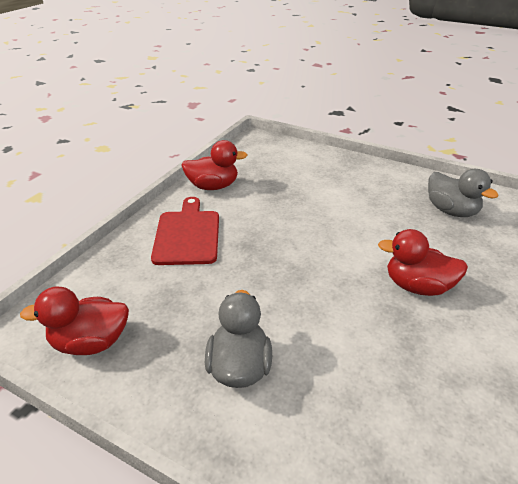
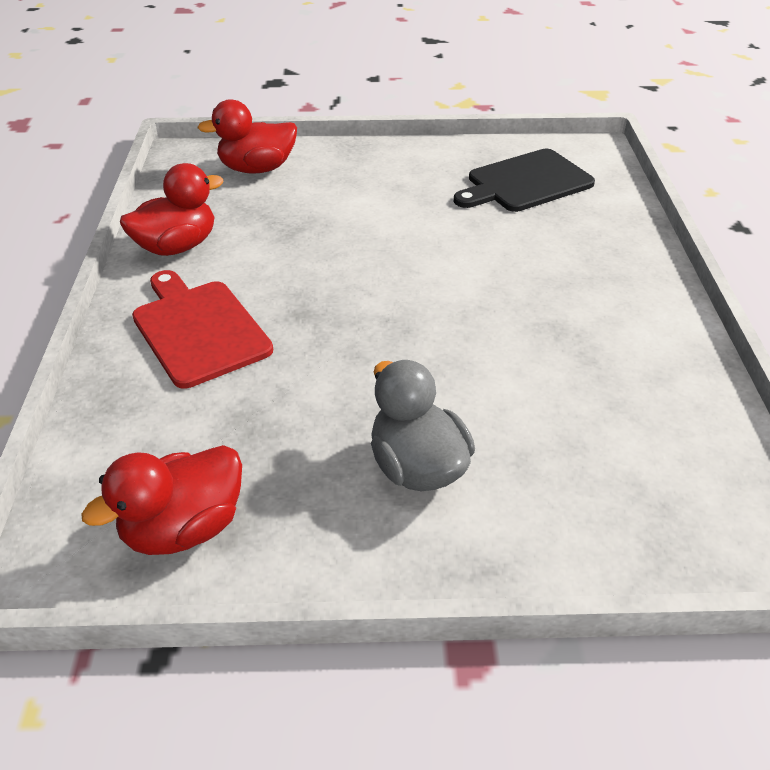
camera: 30 degrees left, 5 degrees up
(417, 286) = (551, 289): red duck -> red duck (257, 169)
(451, 211) = (525, 182): grey duck -> black cutting board

